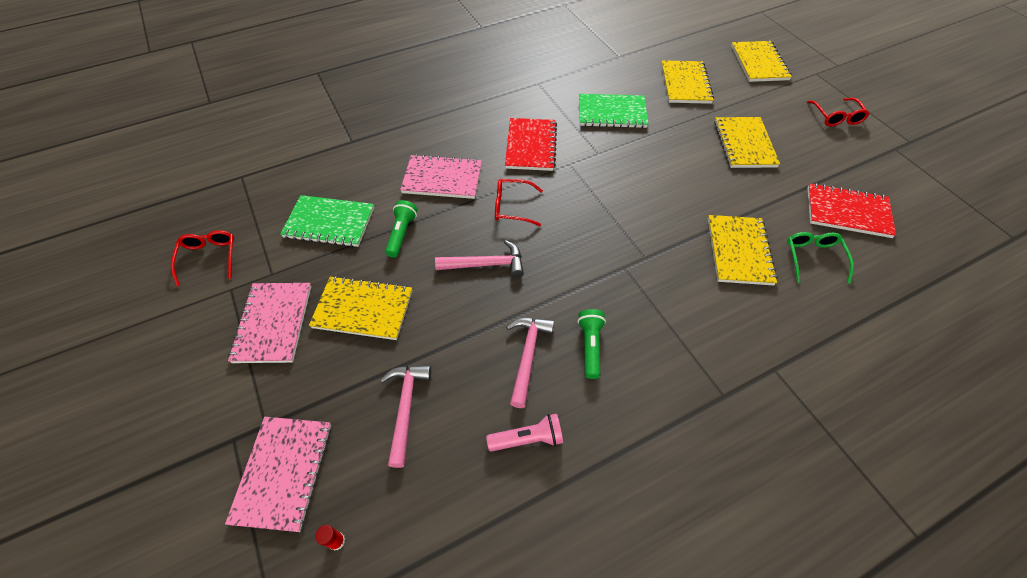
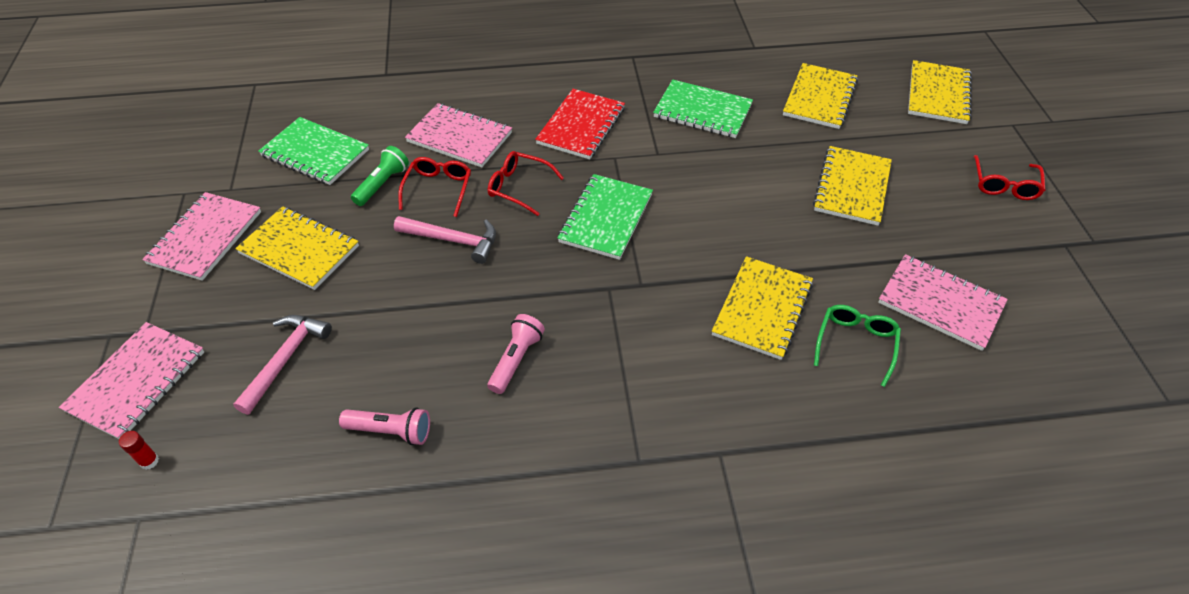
camera: 20 degrees right, 5 degrees down
(209, 257) = (181, 157): red glasses -> red glasses (438, 189)
(527, 356) = (441, 348): pink hammer -> none
(590, 346) = (516, 359): green flashlight -> pink flashlight
(591, 213) = (605, 218): none -> green notebook
(847, 212) = (940, 303): red notebook -> pink notebook

